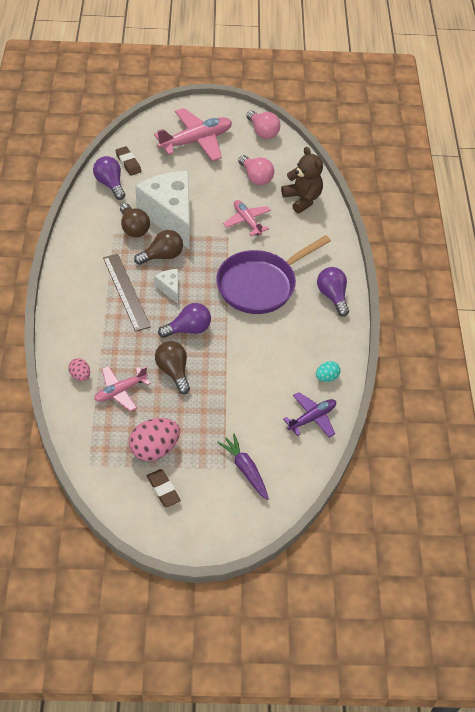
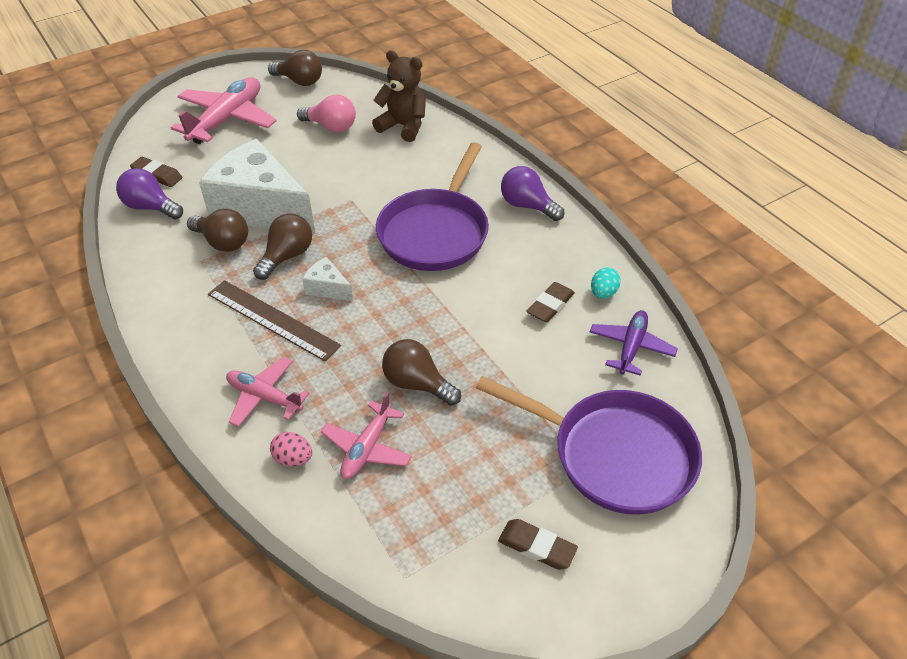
camera: 30 degrees left, 5 degrees down
(154, 449) = (478, 498): pink egg -> none
(188, 329) = (392, 323): purple light bulb -> none
(245, 469) = (614, 454): purple carrot -> purple pan
(247, 221) = (360, 174): pink plane -> pink plane (264, 397)
(263, 132) = (300, 81): pink light bulb -> brown light bulb
(287, 367) = (550, 305): none -> brown eraser

